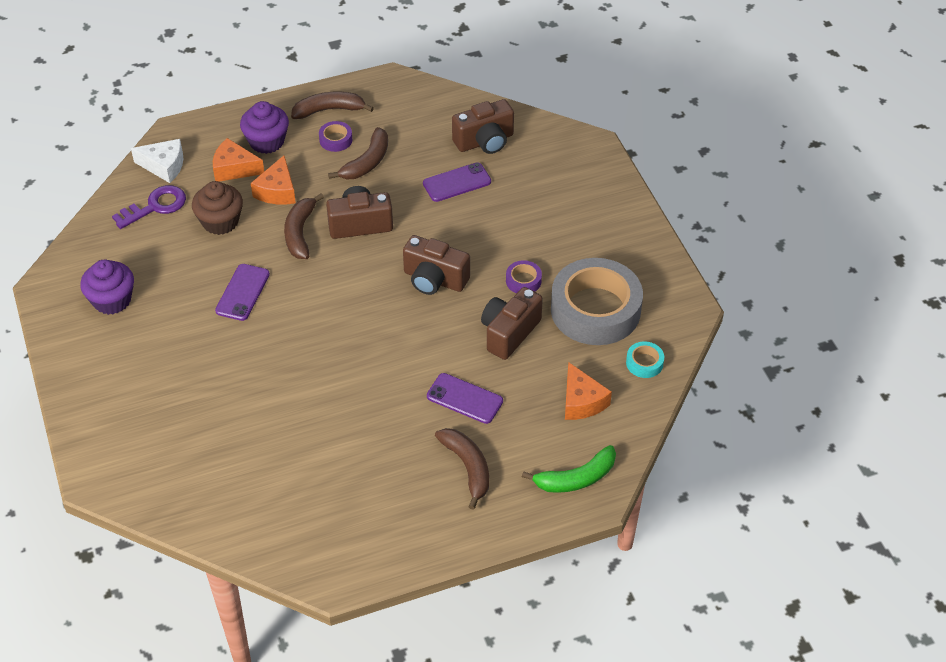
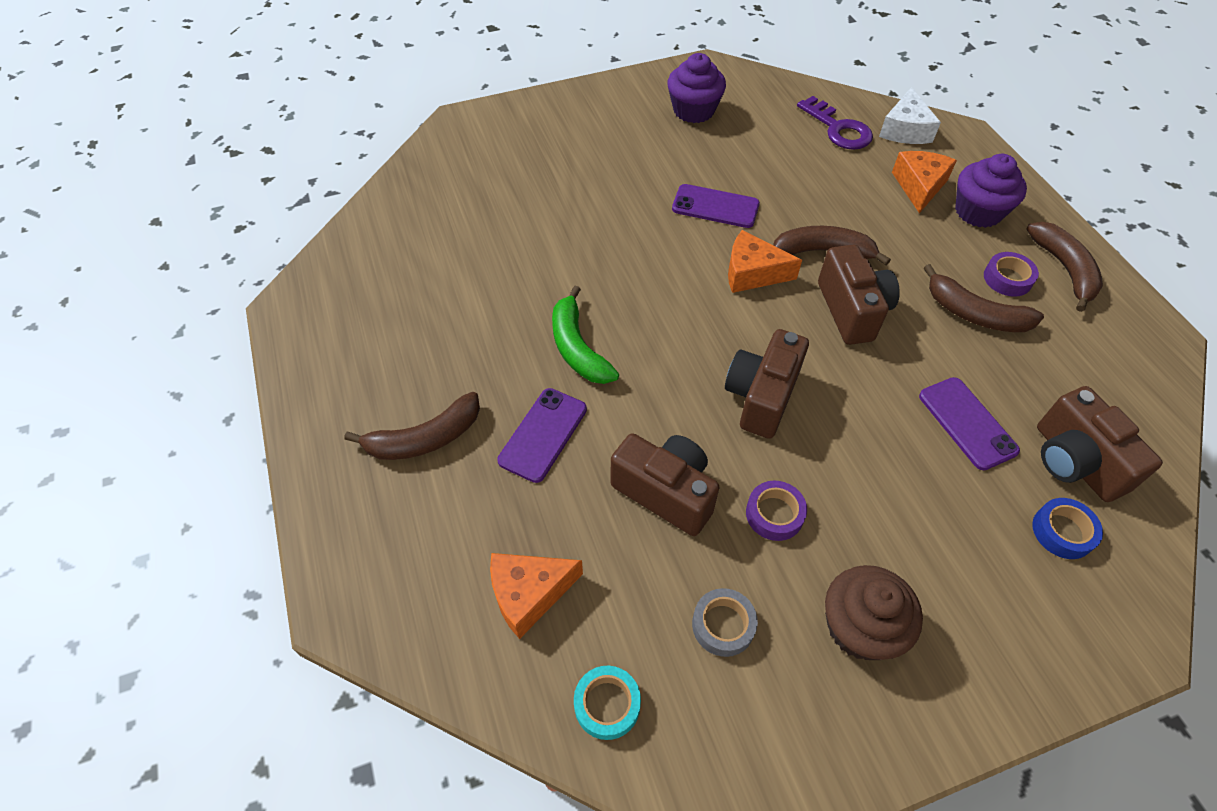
camera: 90 degrees right, 5 degrees up
(220, 221) = (826, 181): brown cupcake -> brown cupcake (860, 627)
(277, 191) = (892, 226): orange cheese -> orange cheese (752, 273)
(531, 157) = (1062, 532): none -> blue tape
(575, 478) = (383, 579): green banana -> green banana (578, 347)
(595, 310) = (723, 625): grey tape -> grey tape, size x0.40

